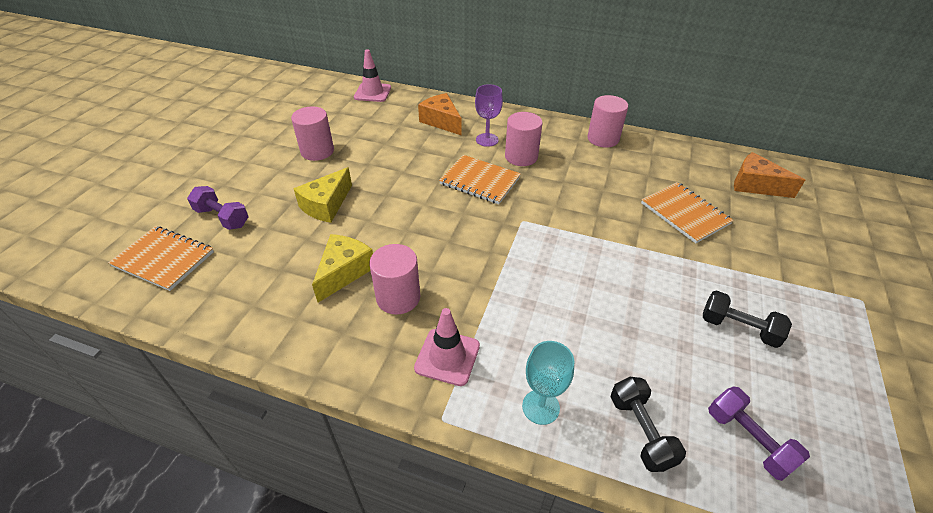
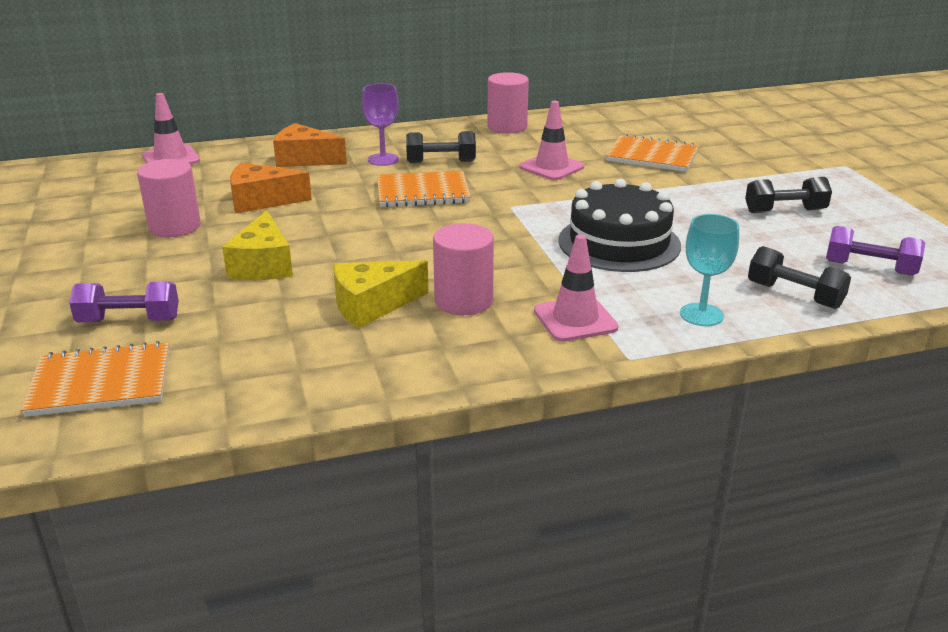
camera: 35 degrees left, 15 degrees down
(344, 272) = (372, 305): yellow cheese -> yellow cheese turned 105 degrees counterclockwise
(521, 156) = (441, 162): pink cylinder -> black dumbbell
(560, 295) = (619, 243): none -> black cake
(592, 193) = (551, 167): none -> pink traffic cone
(755, 185) = (684, 121): orange cheese -> orange cheese (262, 201)

